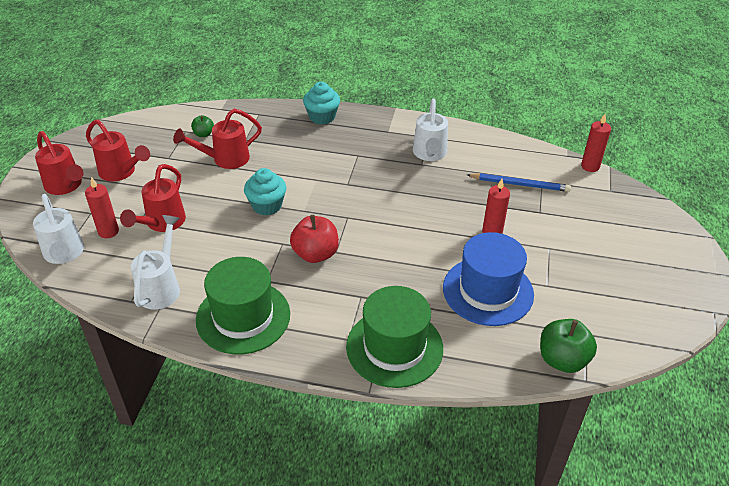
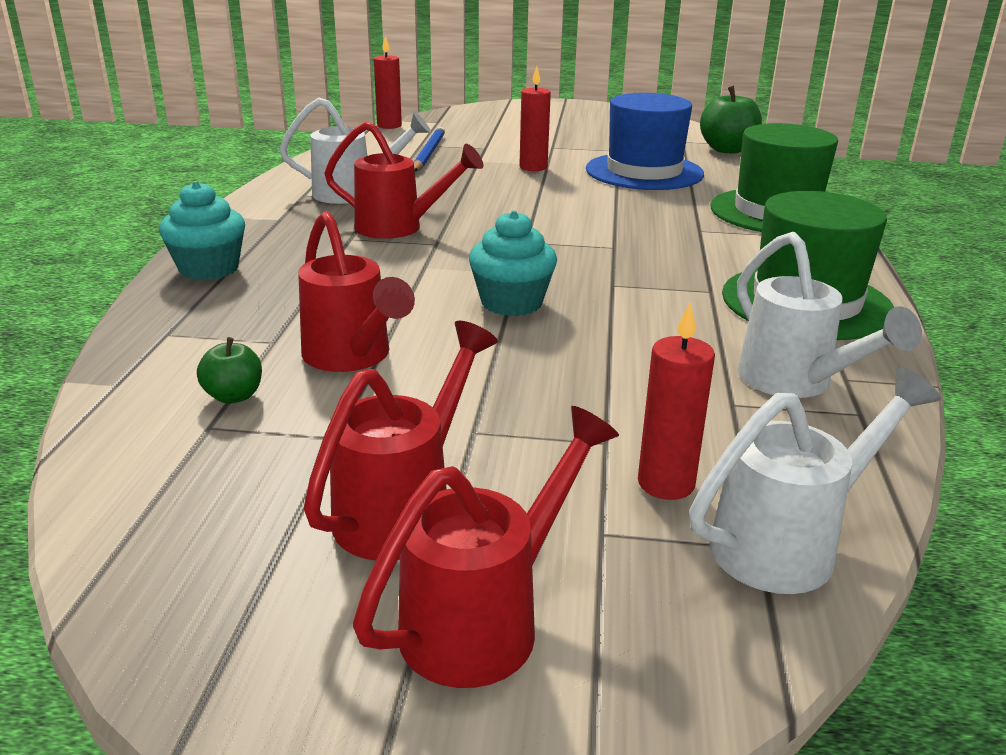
camera: 95 degrees left, 15 degrees down
(162, 223) = (606, 410): red watering can -> red watering can (400, 228)
(162, 286) = (795, 383): white watering can -> white watering can turned 120 degrees counterclockwise
(315, 254) = (627, 259): red apple -> none

